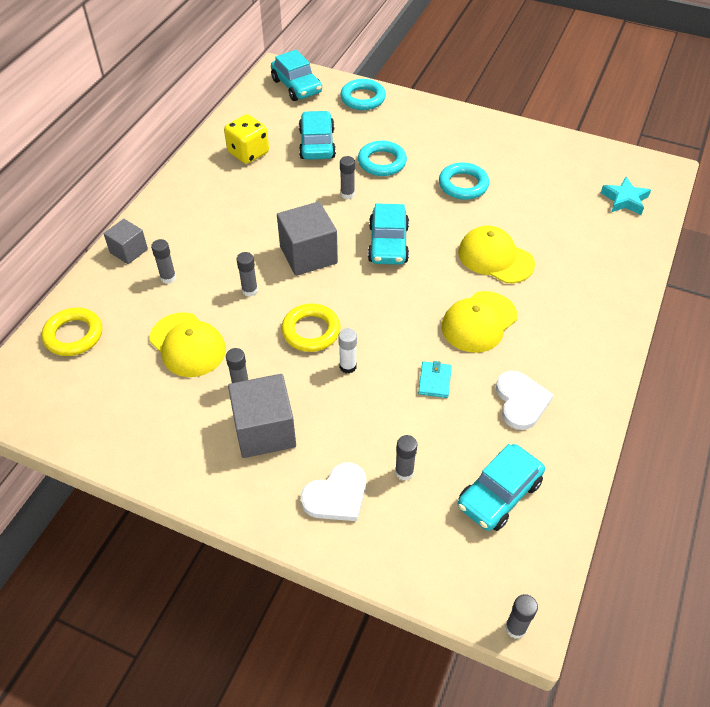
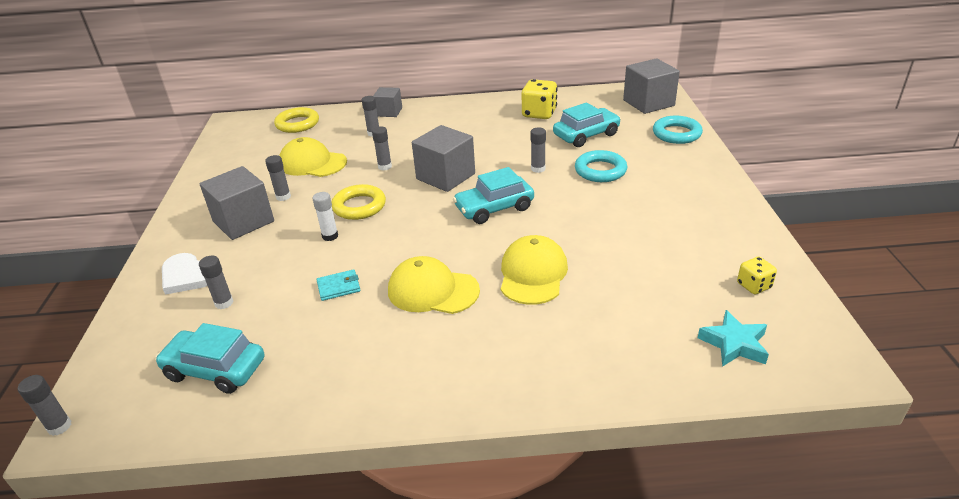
camera: 65 degrees right, 15 degrees down
(187, 345) = (312, 163): yellow cap -> yellow cap turned 90 degrees clockwise
(296, 86) = (648, 103): turquoise car -> grey cube
(463, 185) = (621, 222): turquoise ring -> none
(521, 401) = (341, 350): white heart -> none
(576, 163) = (754, 286): none -> yellow dice

